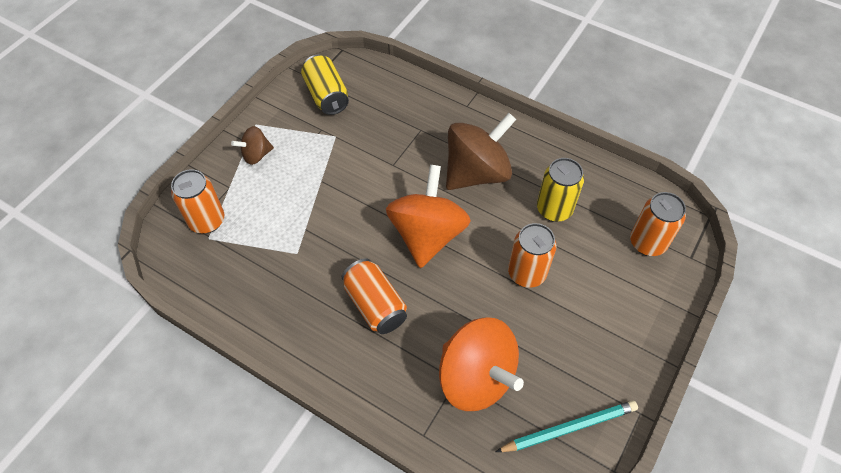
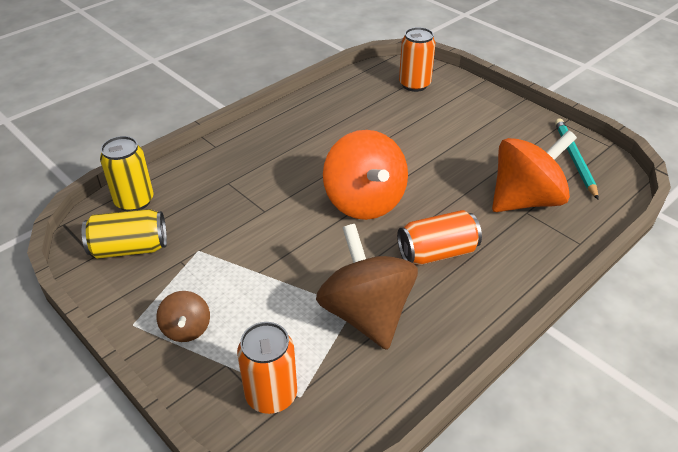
camera: 75 degrees left, 15 degrees down
(427, 235) = (364, 202): orange spinning top -> orange spinning top turned 135 degrees counterclockwise
(476, 173) = (303, 156): brown spinning top -> brown spinning top (366, 314)
(526, 273) = (426, 150): orange can -> none
(554, 209) = (364, 121): yellow can -> yellow can (134, 201)

